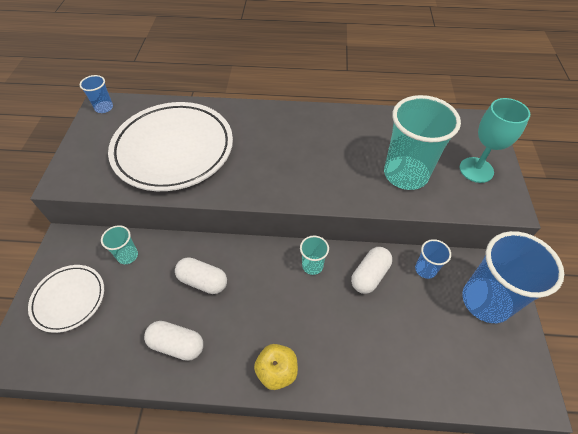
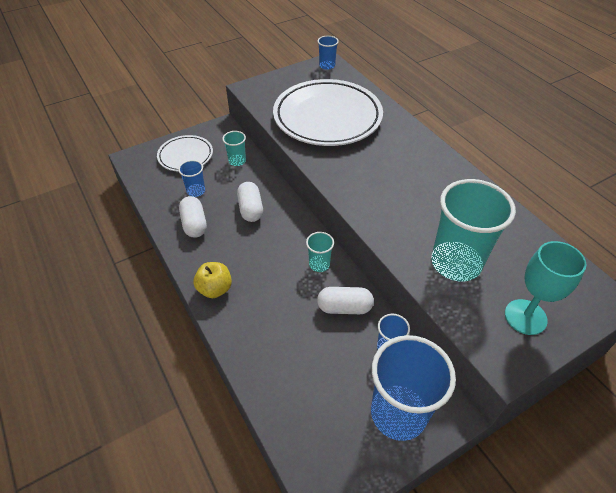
camera: 55 degrees right, 5 degrees down
(131, 317) = (196, 191): none -> blue cup

